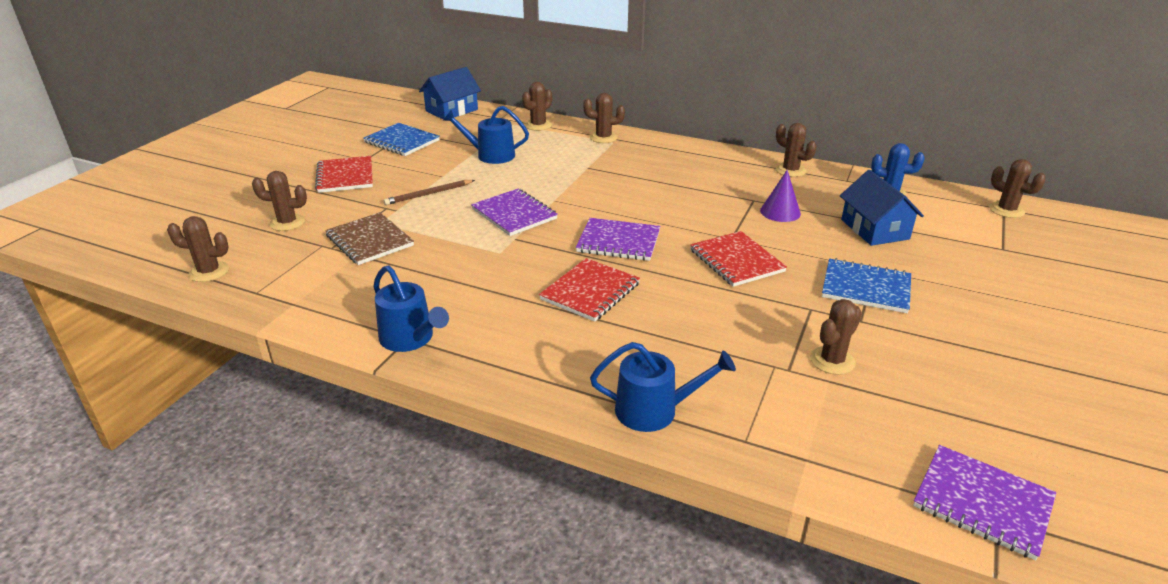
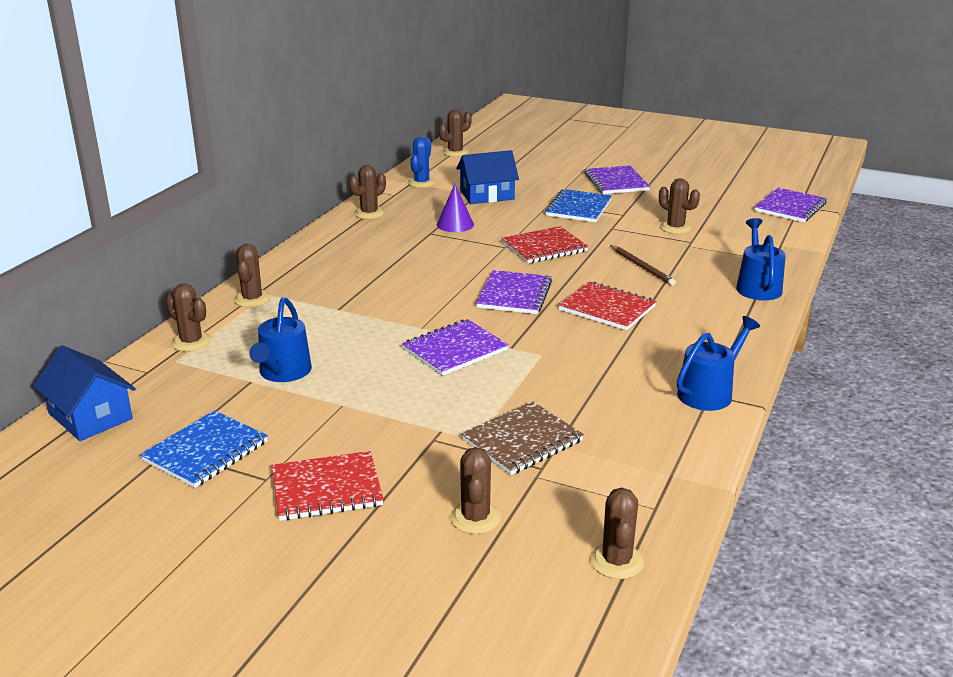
camera: 90 degrees left, 5 degrees down
(429, 194) = (397, 410): brown pencil -> brown pencil (642, 267)
(982, 323) = (616, 182): none -> purple notebook

